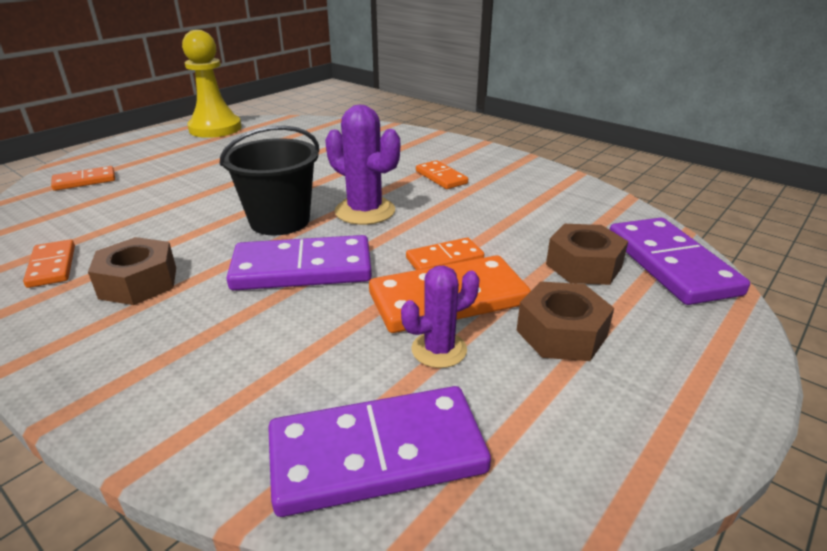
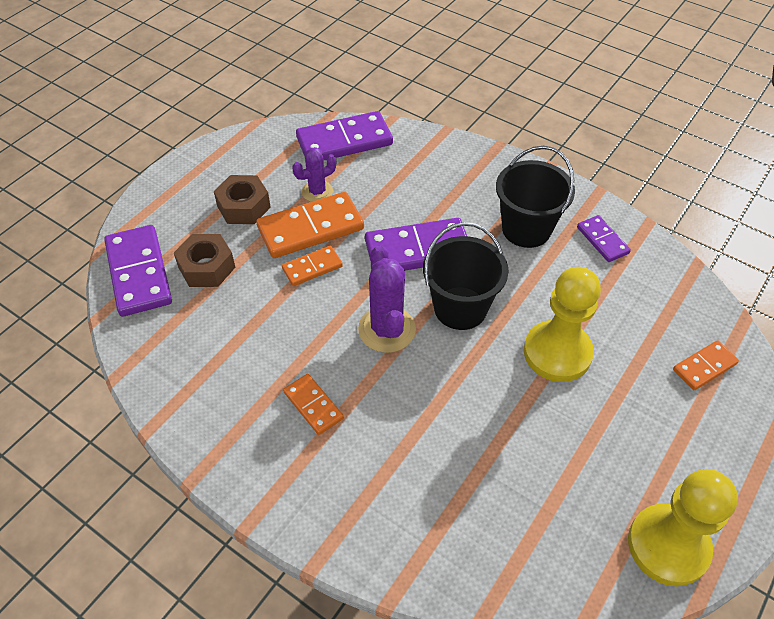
camera: 175 degrees right, 20 degrees up
(52, 266) = (602, 240): orange domino -> purple domino
(139, 282) = (526, 229): brown nut -> black bucket
(207, 192) = (557, 353): none -> yellow pawn
(365, 211) = (387, 329): purple cactus -> purple cactus turned 45 degrees clockwise

